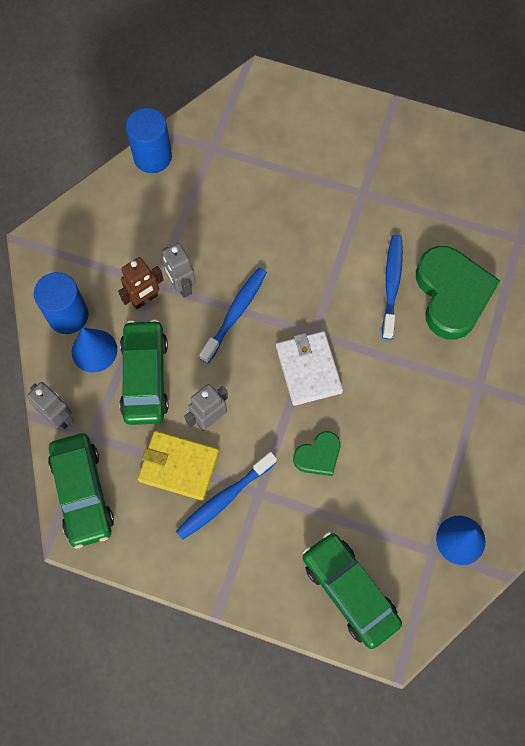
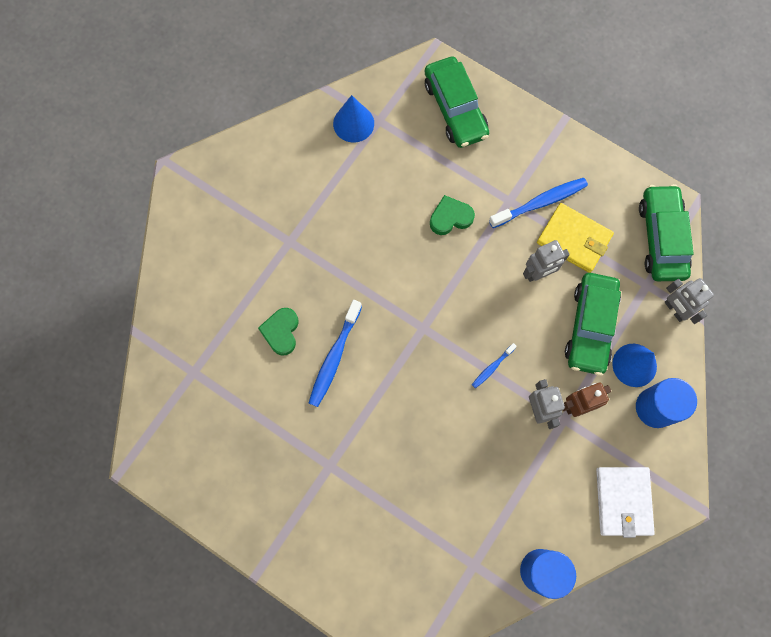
camera: 165 degrees left, 5 degrees up
(235, 313) = (492, 367): blue toothbrush -> blue toothbrush, size x0.53
(308, 369) = (437, 295): white wallet -> white wallet (623, 501)
(451, 295) = (281, 332): green heart -> green heart, size x0.51

